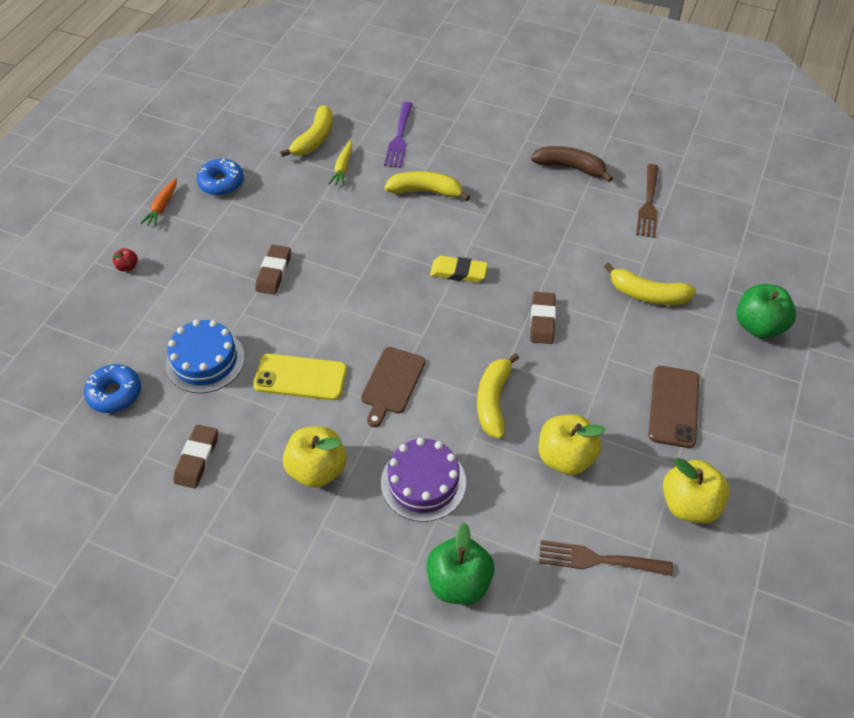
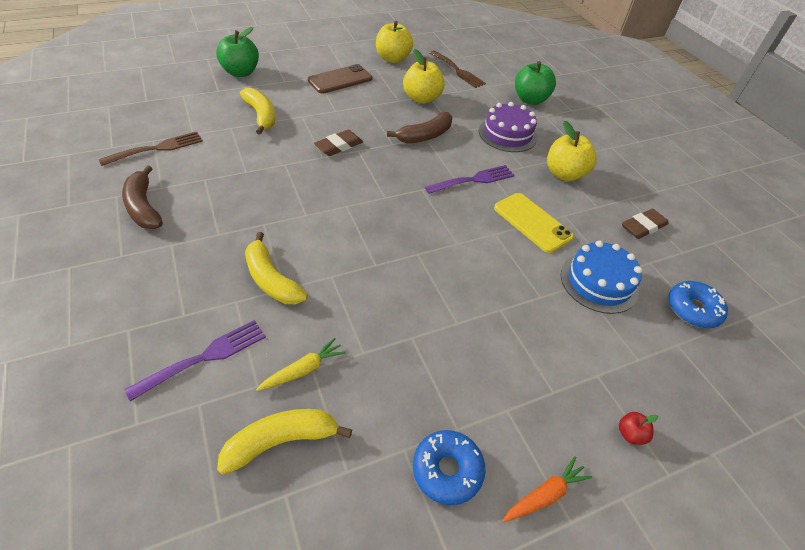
camera: 140 degrees left, 5 degrees down
(274, 272) = (483, 311): brown eraser -> none
(392, 383) = (473, 180): brown cutting board -> purple fork
(458, 272) = (344, 204): yellow eraser -> none
(493, 401) = (425, 136): yellow banana -> brown banana

